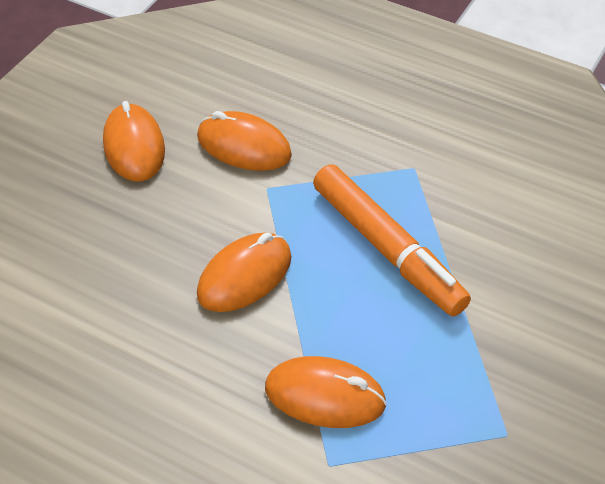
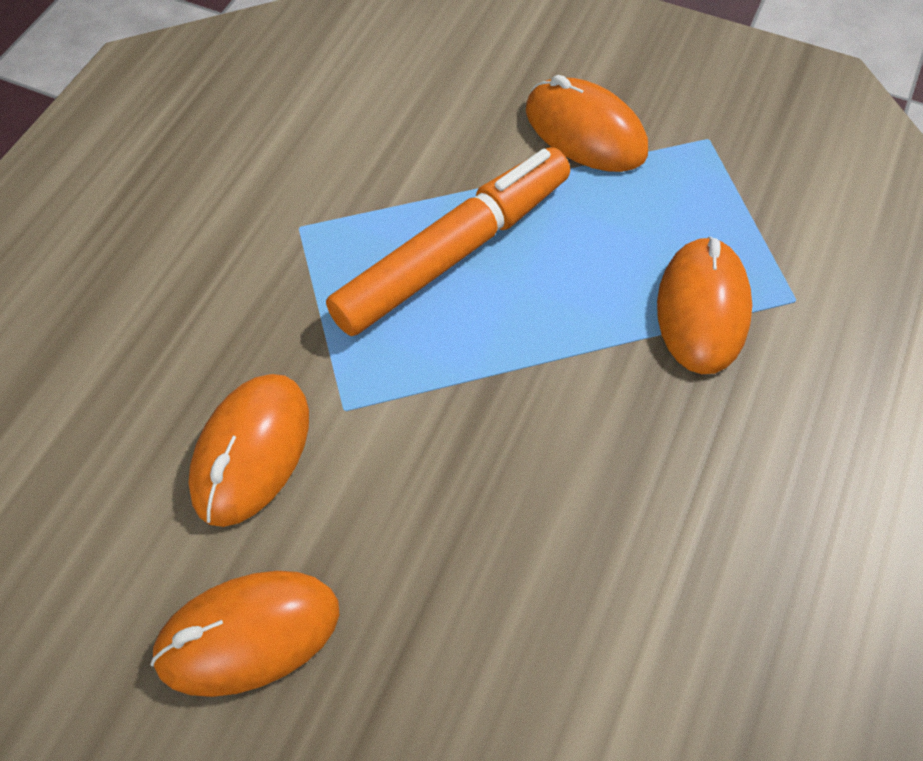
camera: 95 degrees left, 10 degrees up
(244, 276) = (523, 421): orange mouse -> orange mouse (585, 132)

